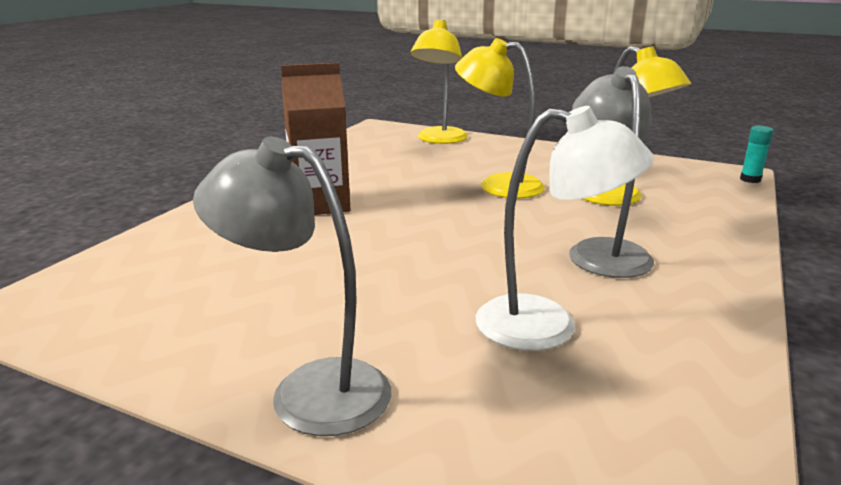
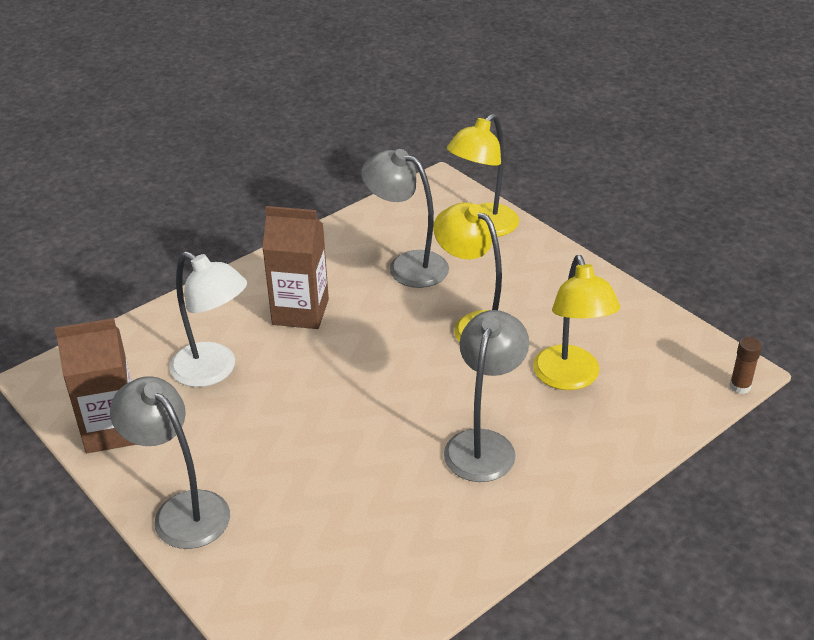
camera: 25 degrees right, 15 degrees up
(146, 335) = (112, 430): none -> brown carton
(397, 165) = (407, 265): none -> grey lamp
(547, 325) = (366, 508): white lamp -> white lamp (214, 371)
(750, 179) = (740, 386): turquoise glue stick -> brown glue stick

